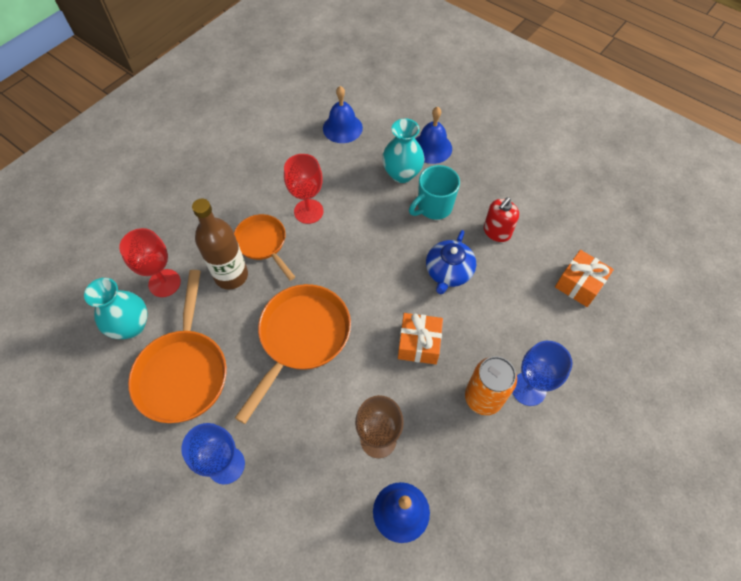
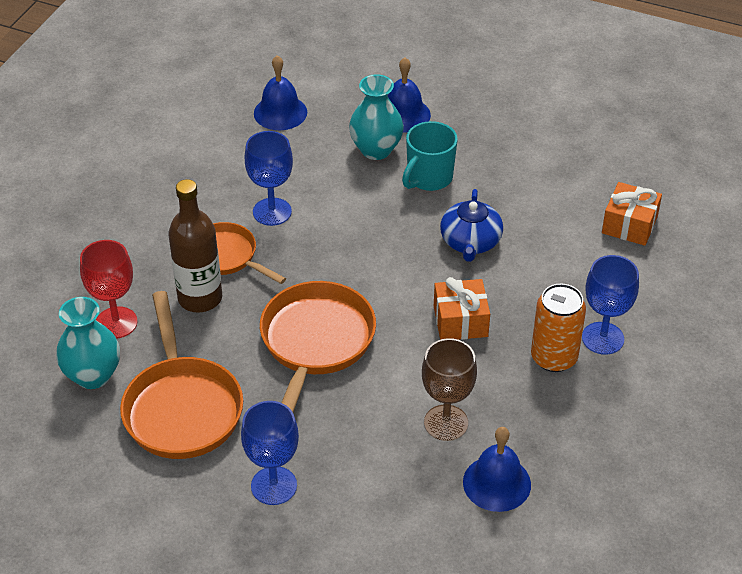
camera: 15 degrees left, 15 degrees down
(308, 211) = (272, 212): red goblet -> blue goblet
(497, 232) = (515, 190): red soap dispenser -> none

